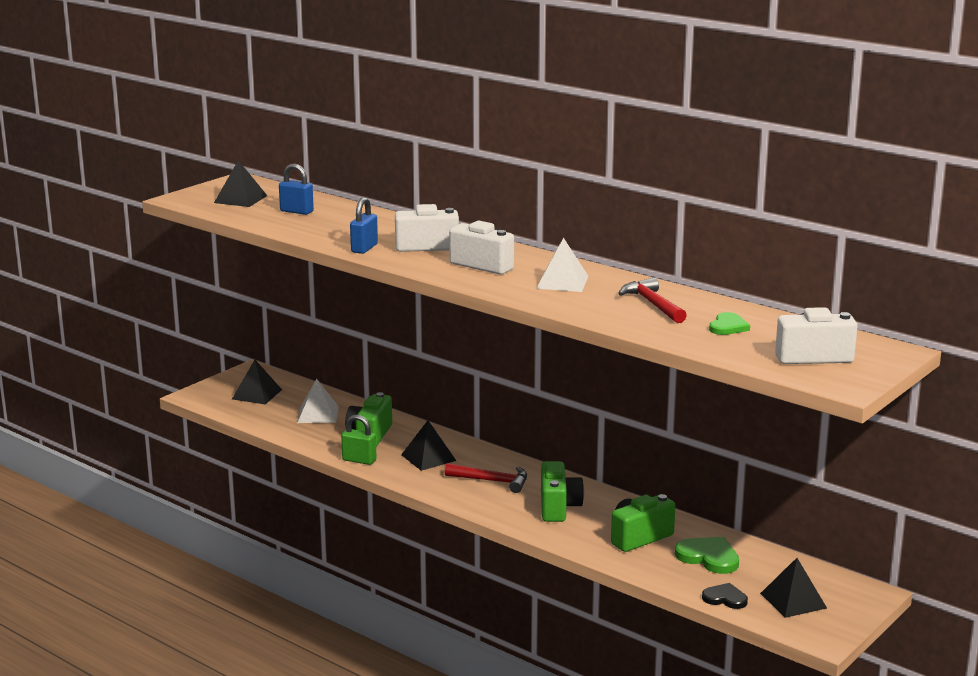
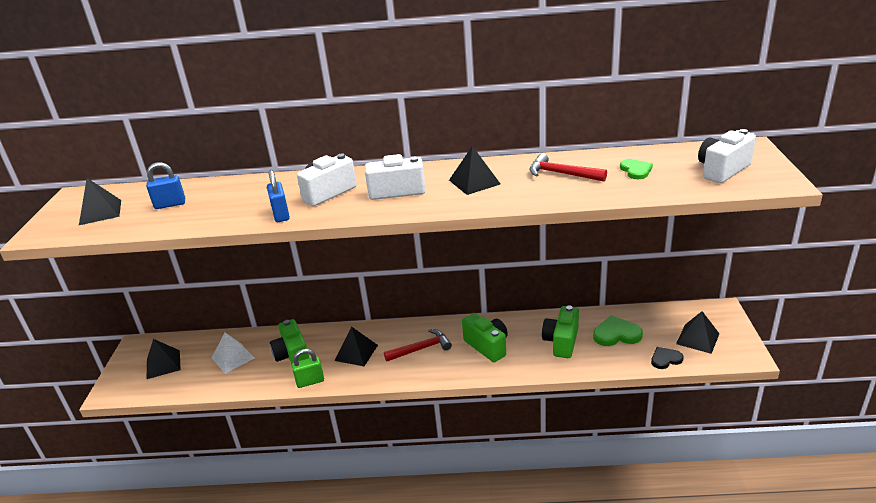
camera: 35 degrees left, 10 degrees up
(562, 282) = (474, 182): white pyramid -> black pyramid

